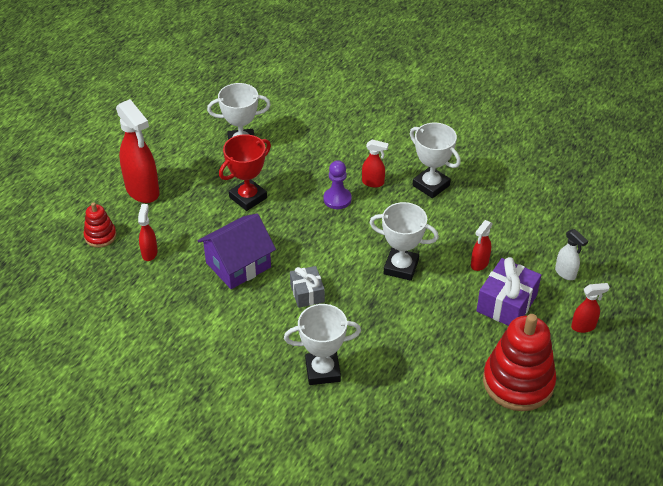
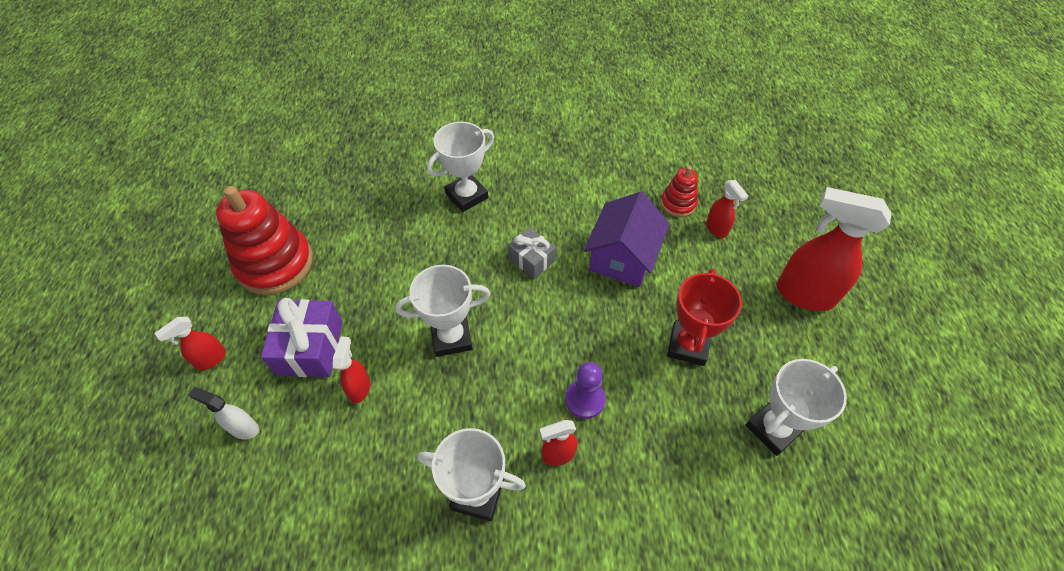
camera: 150 degrees right, 10 degrees up
(100, 236) = (779, 223): red stacking toy -> red stacking toy (678, 204)

